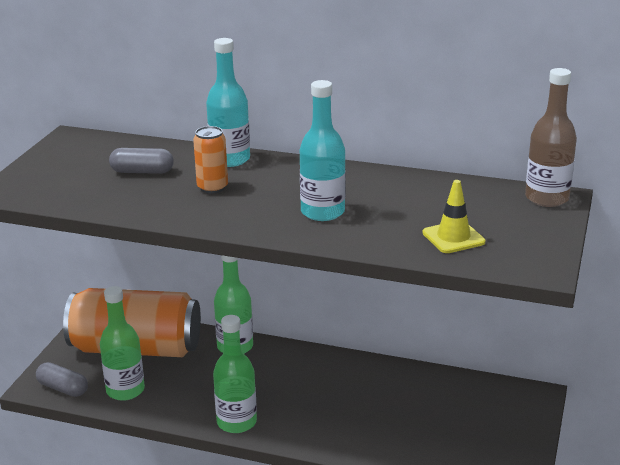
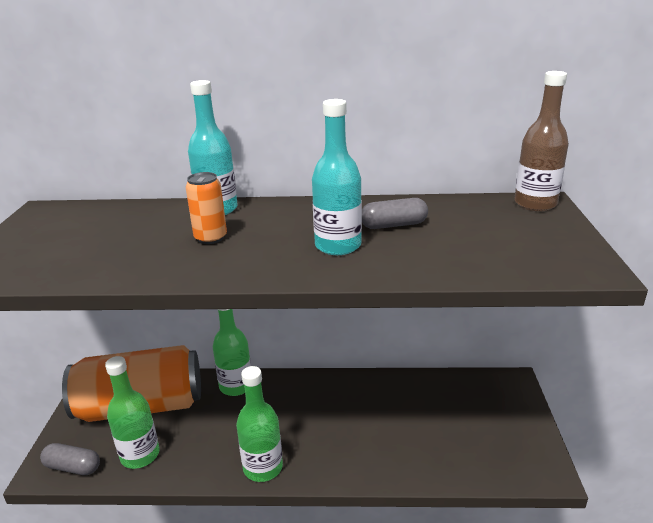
camera: 15 degrees left, 0 degrees up
(142, 172) = (129, 232): grey capsule -> grey capsule (394, 225)
(453, 237) = (484, 251): yellow traffic cone -> none

